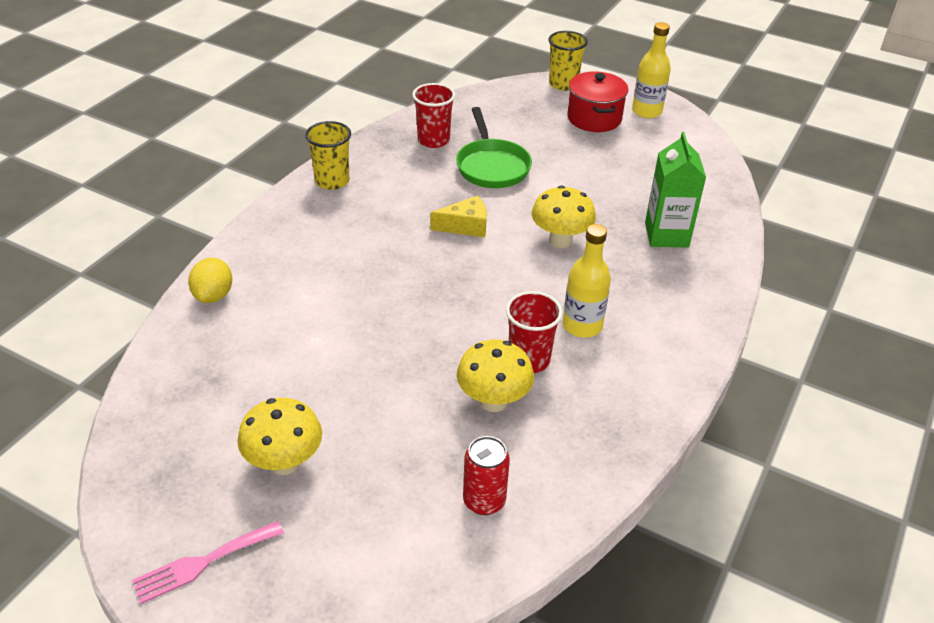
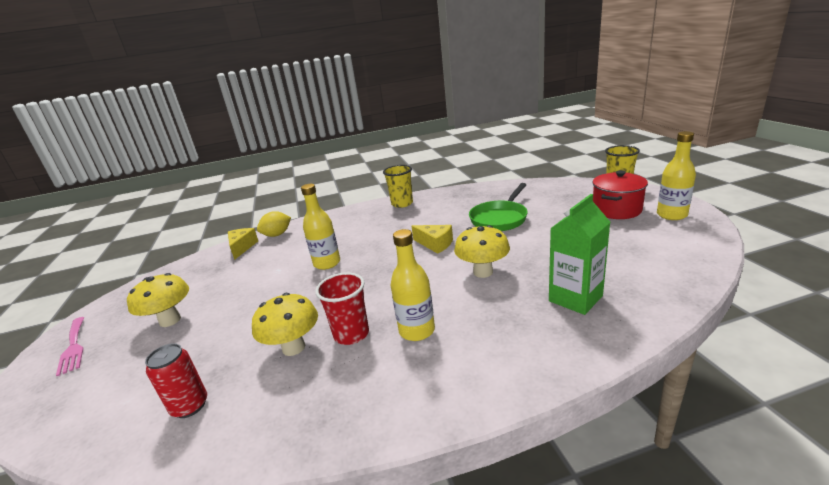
camera: 50 degrees right, 15 degrees down
(190, 336) = (242, 247): none -> yellow cheese
(203, 563) = (73, 347): pink fork -> pink fork turned 135 degrees counterclockwise
(370, 303) = (327, 263): none -> yellow bottle
(433, 140) = (484, 198): red cup -> none

